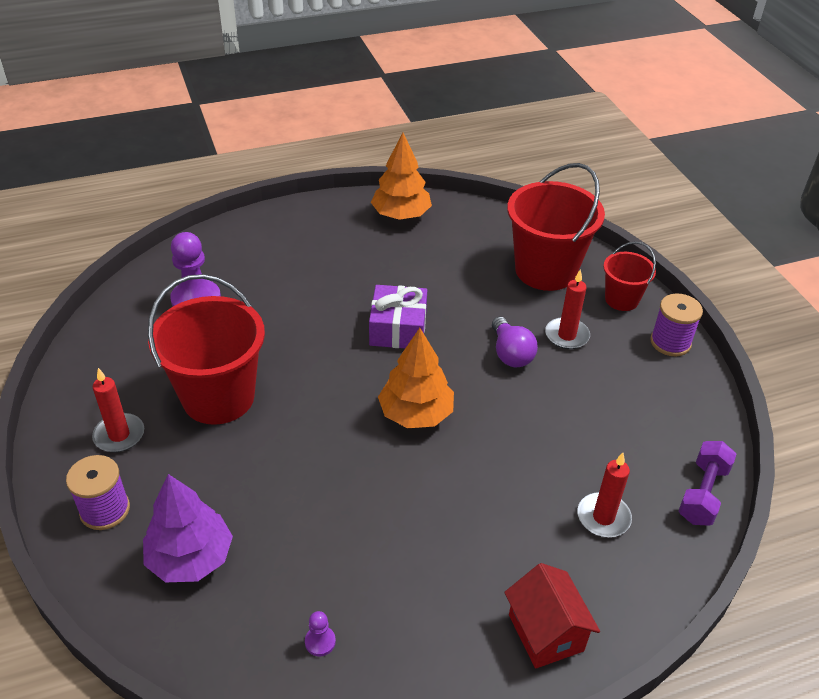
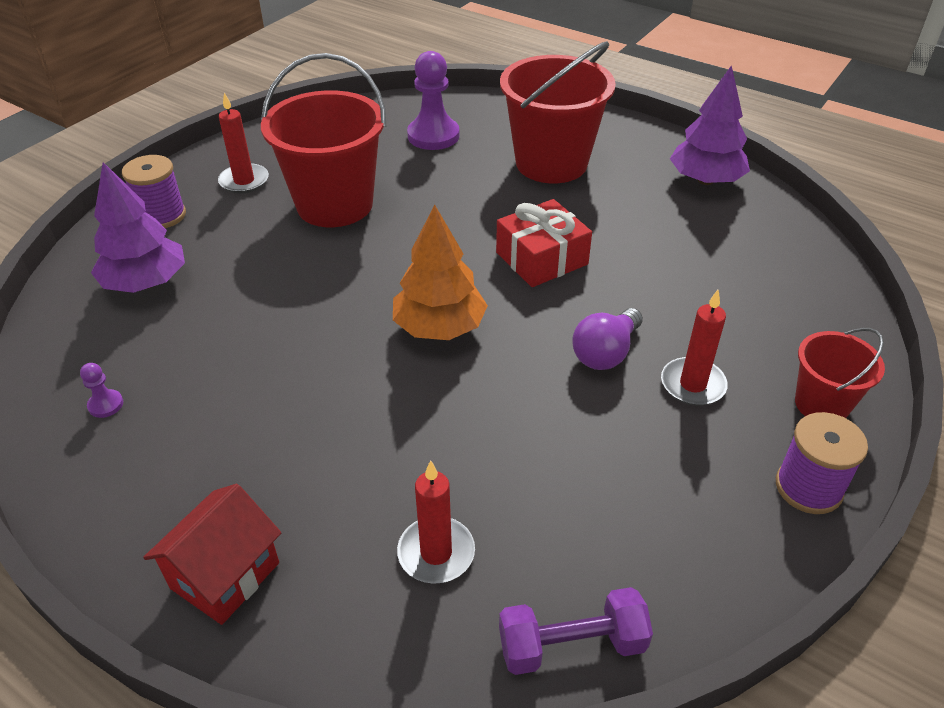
camera: 55 degrees right, 0 degrees up
(398, 328) = (541, 258): purple gift -> red gift
(401, 215) = (705, 180): orange tree -> purple tree
(545, 270) = (776, 317): red bucket -> red bucket (551, 163)

